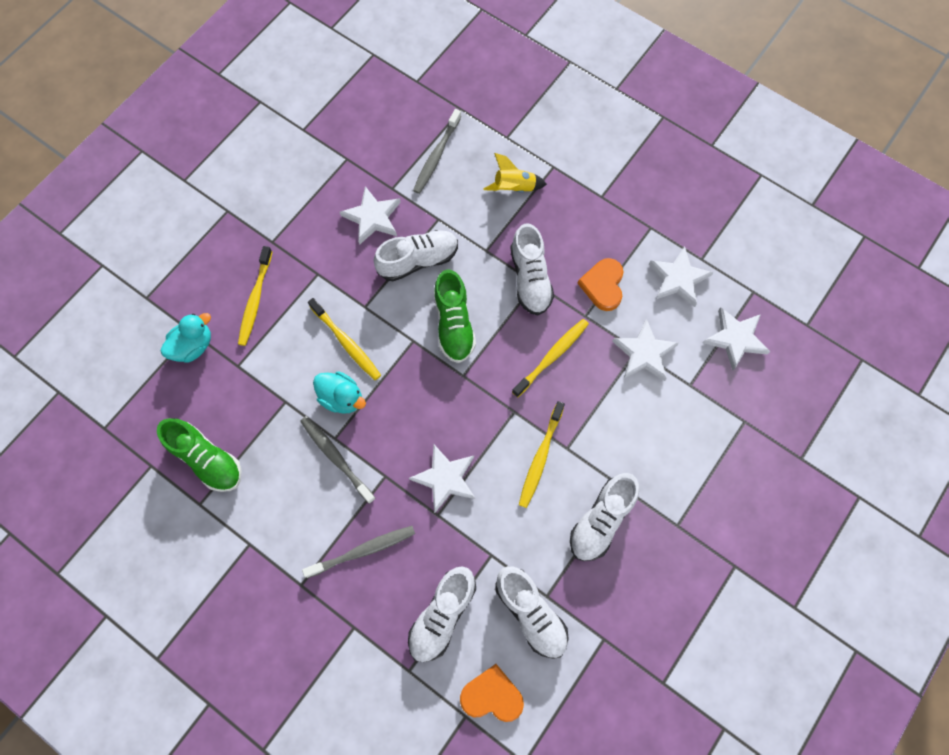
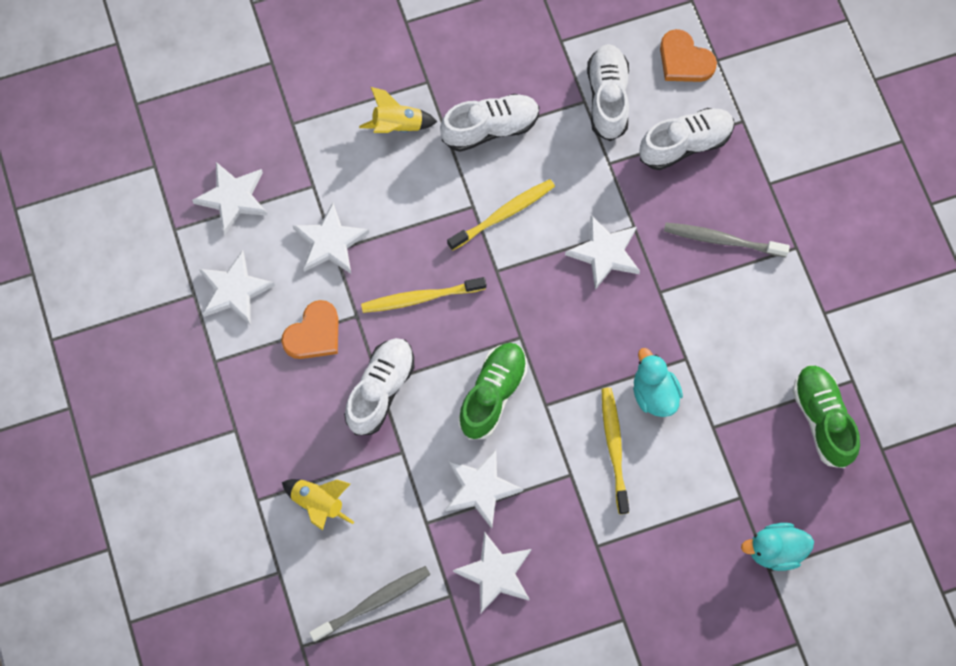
camera: 145 degrees left, 0 degrees up
(255, 300) = (681, 559): yellow toothbrush -> none
(336, 457) = (696, 339): grey toothbrush -> none
(418, 260) = (480, 489): white shoe -> white star
(670, 473) = (397, 125): none -> yellow rocket

